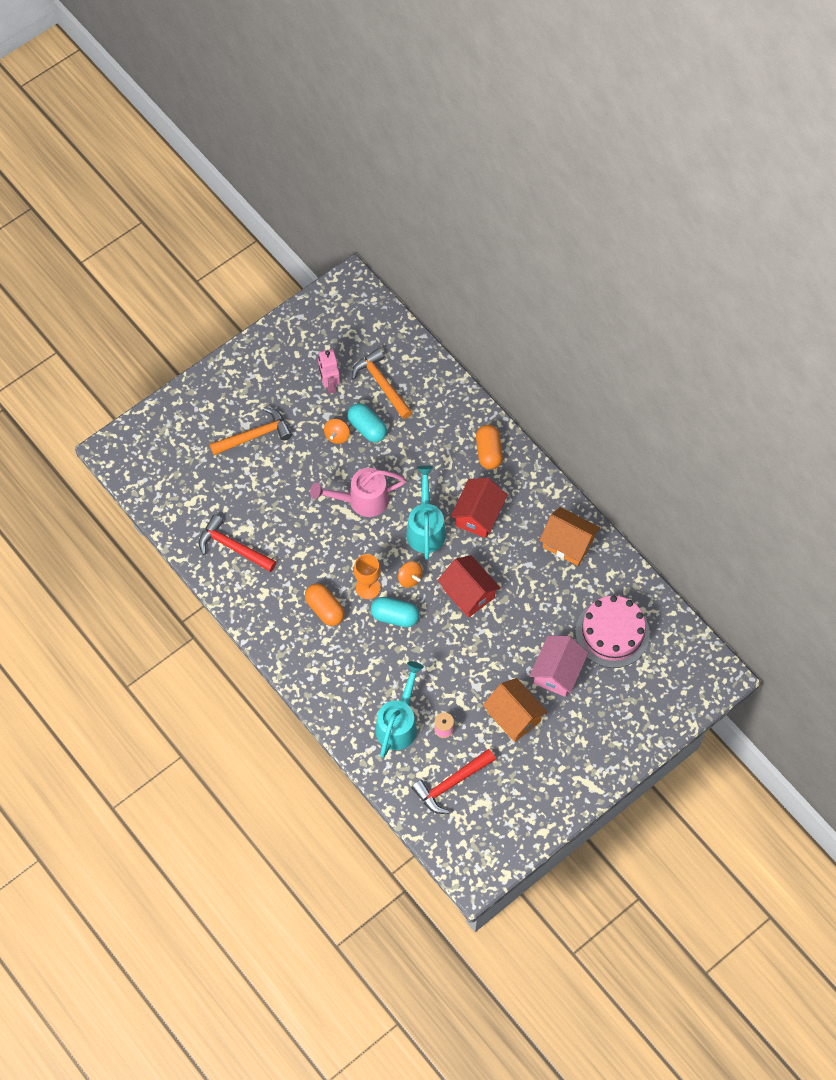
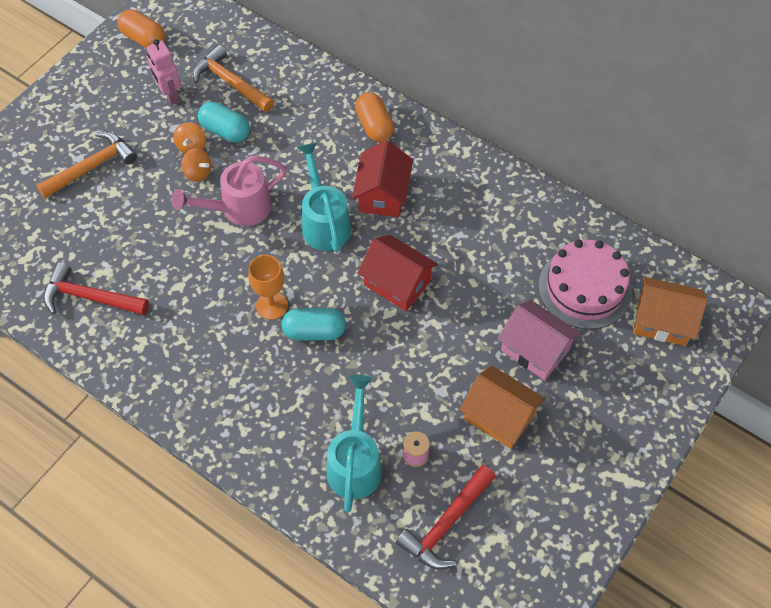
camera: 15 degrees left, 5 degrees down
(325, 609) = (223, 343): orange capsule -> orange capsule (143, 39)
(410, 578) = (321, 283): orange spinning top -> orange spinning top (198, 173)
(557, 672) = (535, 350): pink house -> pink house turned 60 degrees counterclockwise
(568, 543) = (497, 201): orange house -> orange house (662, 321)

